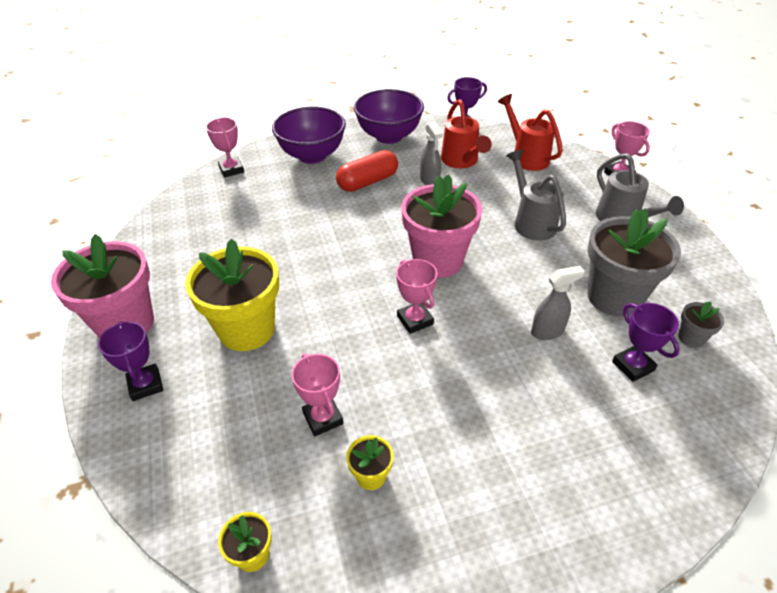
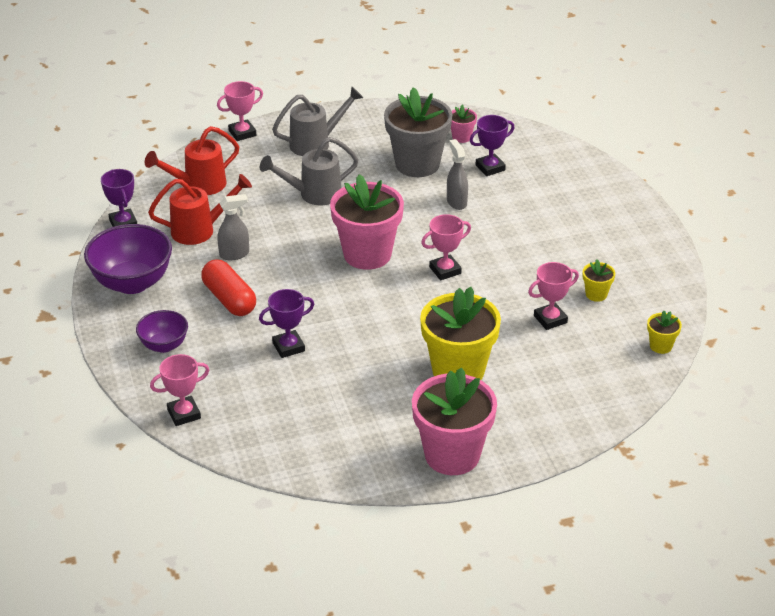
camera: 90 degrees left, 5 degrees down
(145, 385) = (525, 425): purple trophy -> purple trophy (288, 347)
(312, 155) = (164, 345): purple bowl -> purple bowl, size x0.57
(691, 338) = (461, 137): grey flower pot -> pink flower pot

